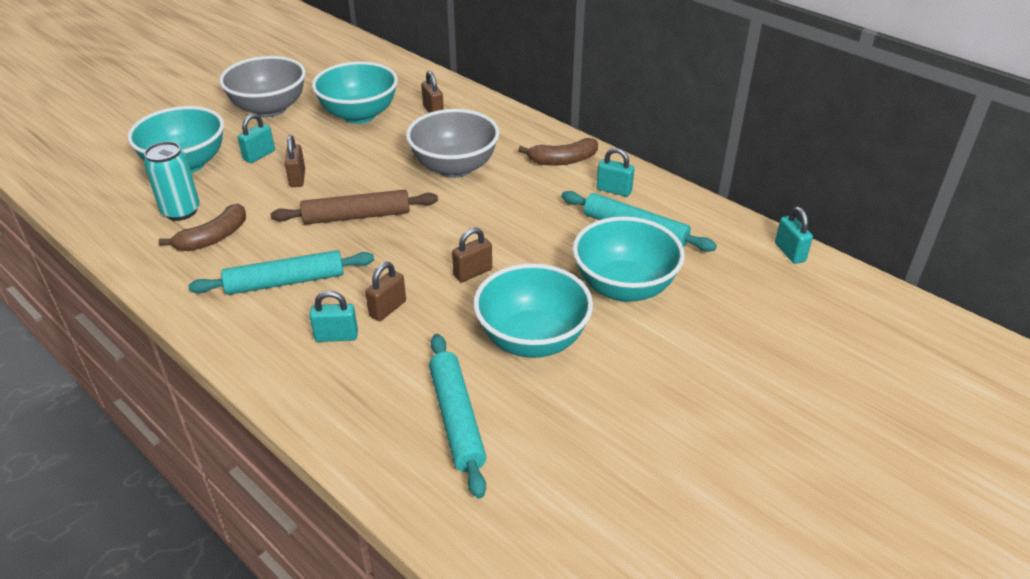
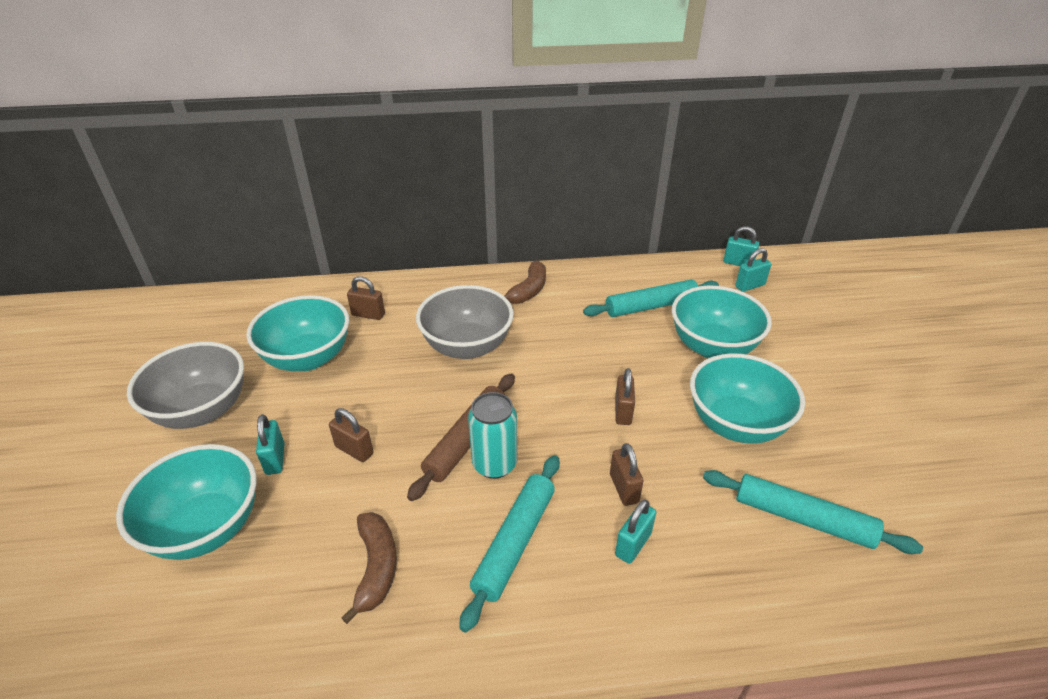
camera: 50 degrees left, 0 degrees up
(181, 211) = (292, 574): turquoise can -> turquoise can (494, 464)
(614, 190) = (594, 289): turquoise padlock -> turquoise padlock (750, 286)

